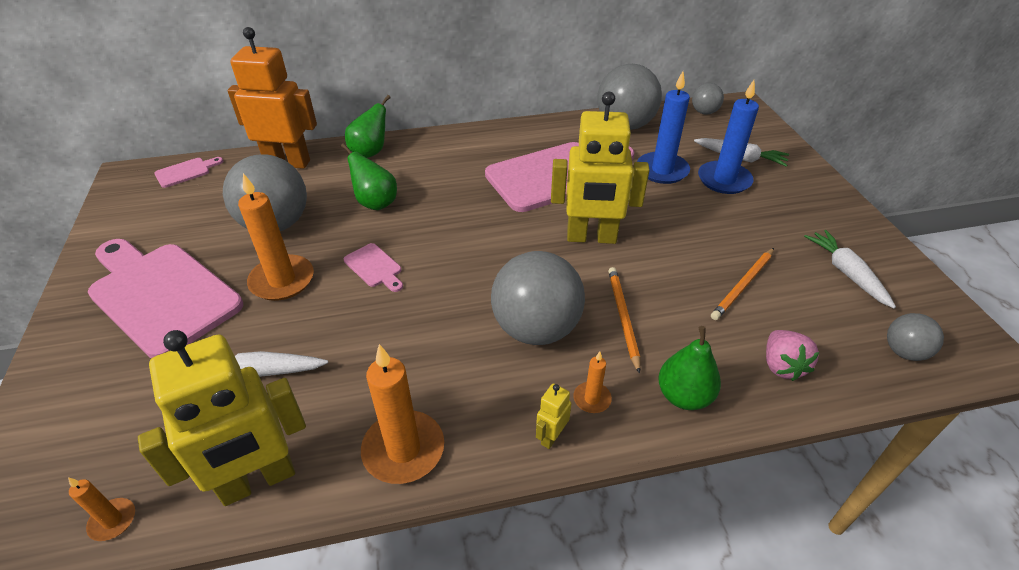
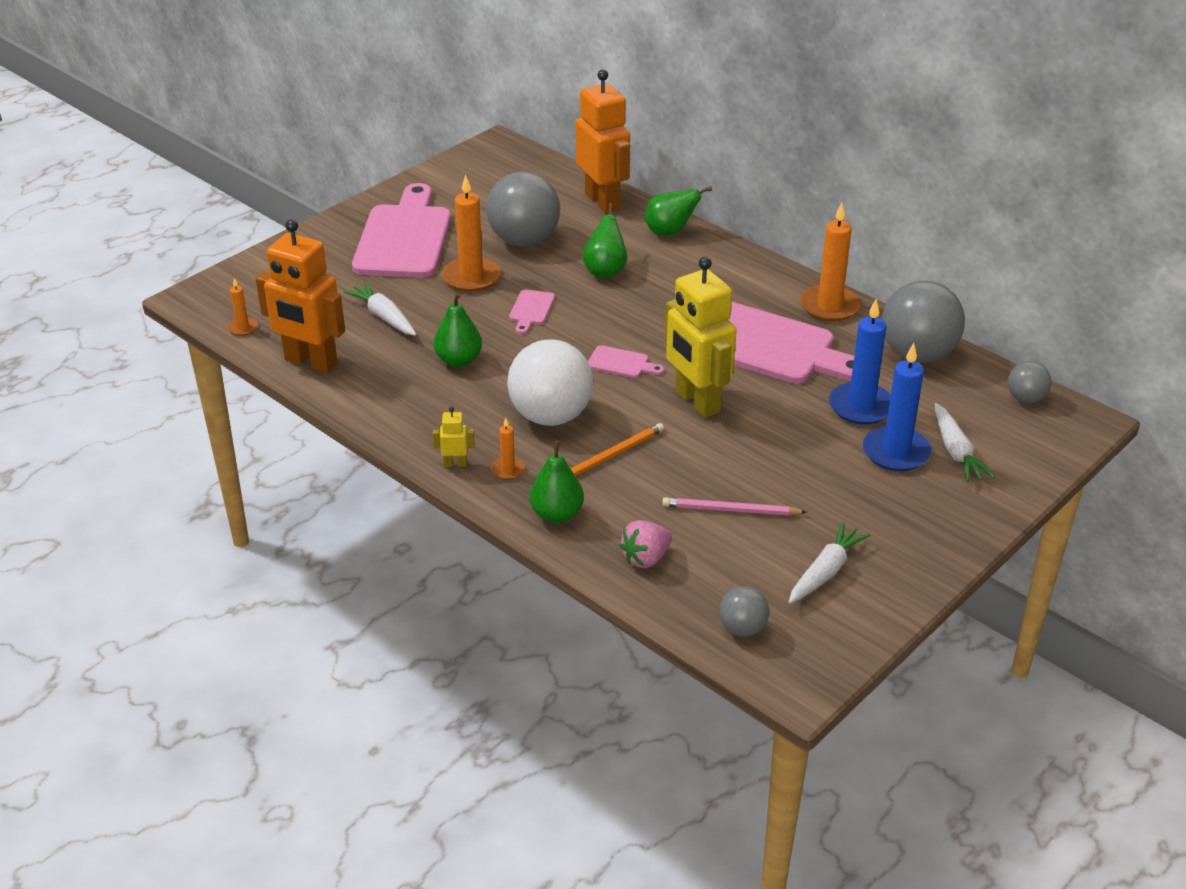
camera: 55 degrees right, 5 degrees down
(186, 172) = (532, 165): pink cutting board -> pink cutting board (621, 363)
(258, 481) = (310, 362): yellow robot -> orange robot
(392, 351) = (459, 360): none -> green pear
(403, 449) = (384, 406): orange candle -> orange candle (829, 306)
(536, 329) = (551, 416): grey ball -> white ball
(743, 285) = (730, 510): orange pencil -> pink pencil

